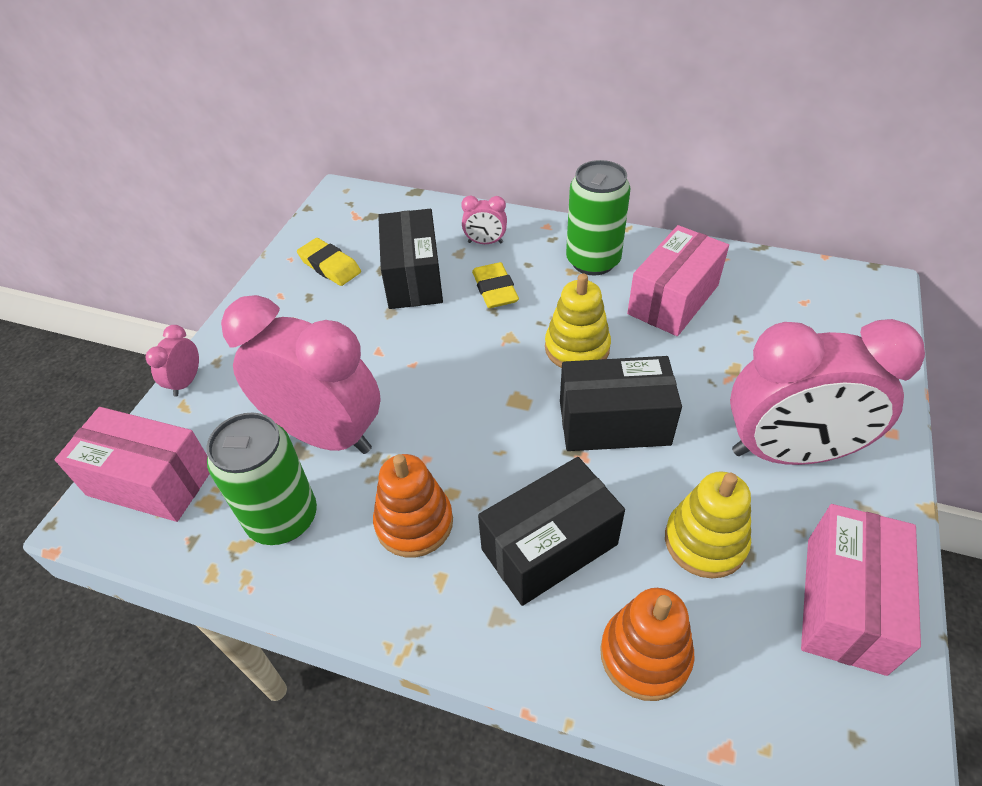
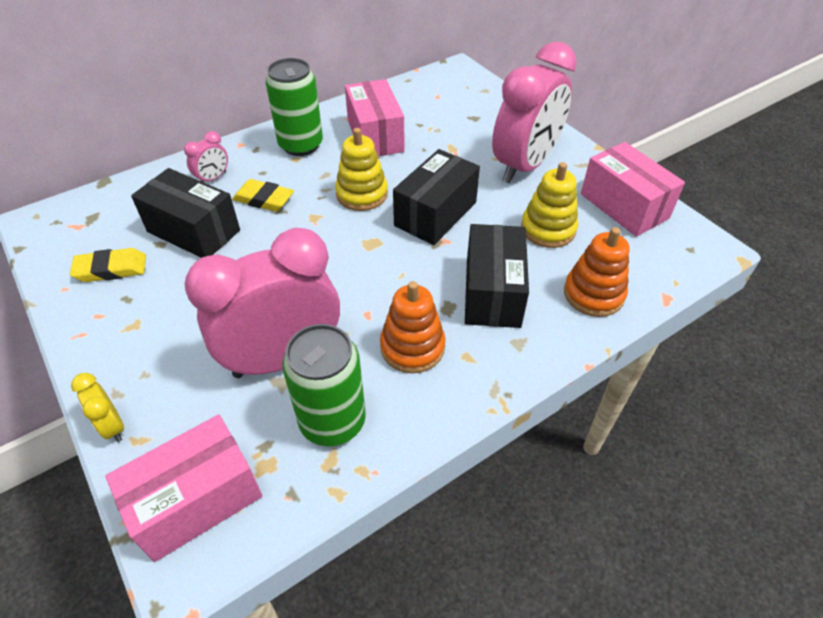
camera: 55 degrees left, 0 degrees up
(186, 382) = (112, 426): pink clock -> yellow clock

